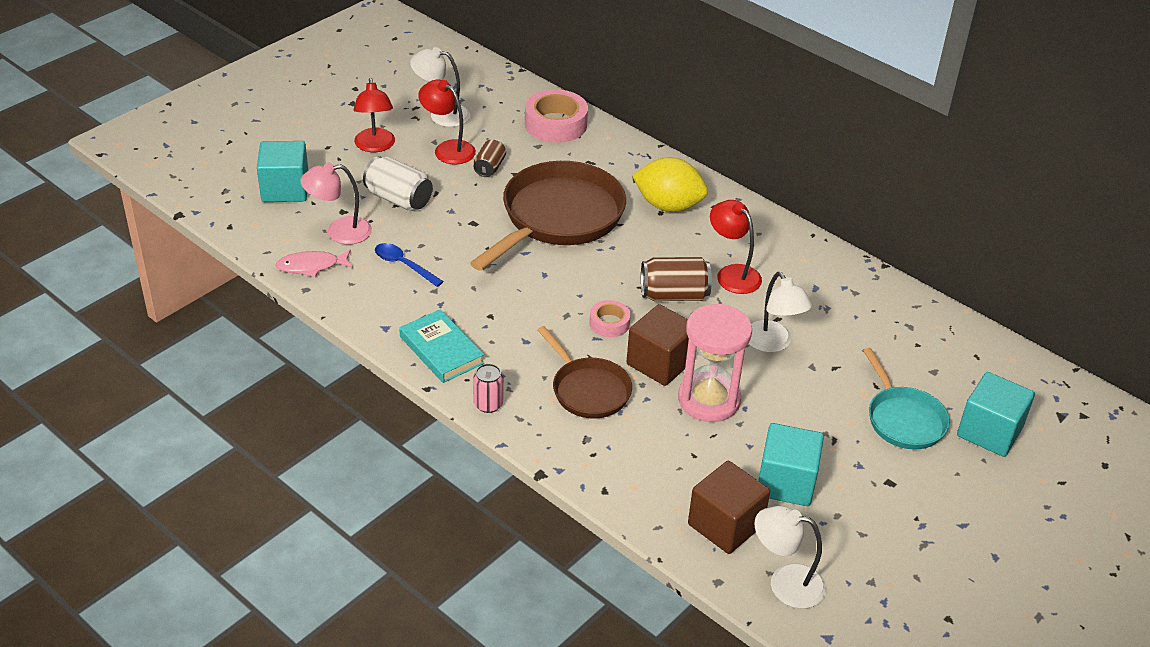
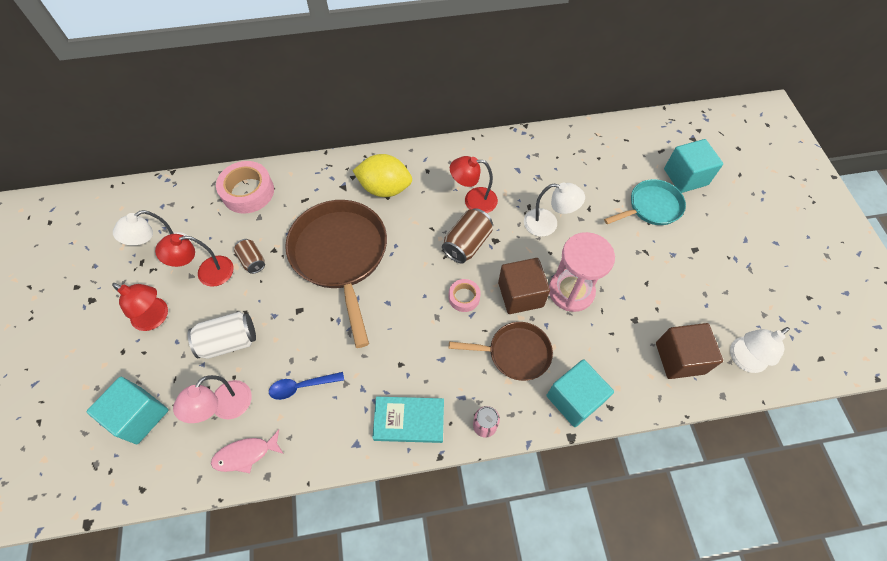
camera: 50 degrees left, 20 degrees up
(311, 266) = (245, 454): pink fish -> pink fish turned 45 degrees clockwise
(668, 206) = (385, 188): yellow lemon -> yellow lemon turned 45 degrees clockwise
(786, 482) = (664, 300): turquoise cube -> turquoise cube (574, 399)
(903, 419) = (651, 207): turquoise pan -> turquoise pan turned 45 degrees counterclockwise

